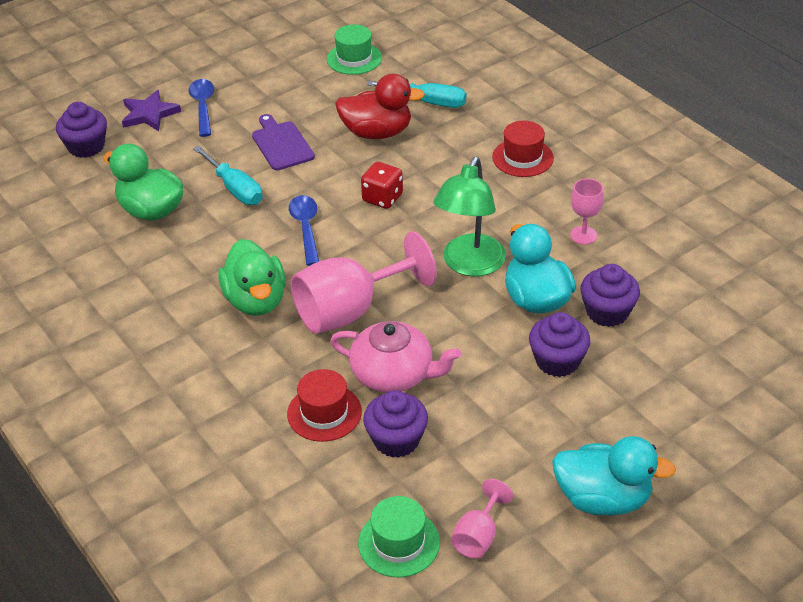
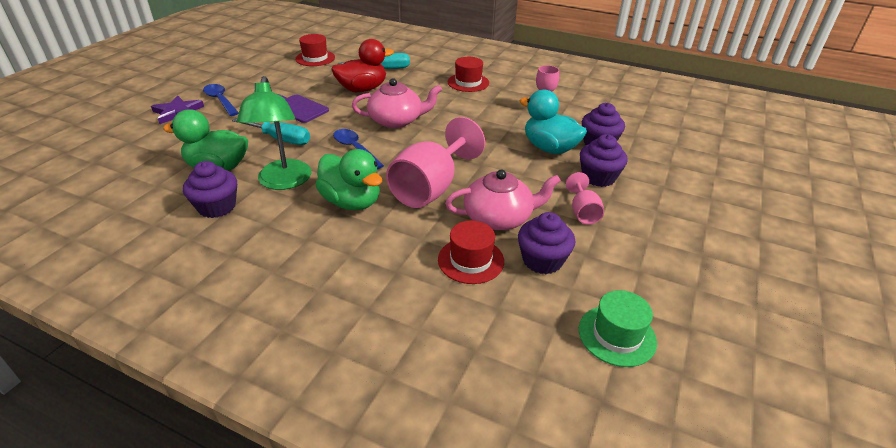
camera: 30 degrees left, 5 degrees down
(86, 147) = (133, 141): purple cupcake -> purple cupcake (217, 207)
(354, 59) = (315, 58): green hat -> red hat
(382, 198) = (396, 120): red dice -> pink teapot
(469, 265) = (489, 141): green lamp -> green lamp (283, 182)
(478, 536) = (667, 306): pink goblet -> pink goblet (583, 212)
(603, 499) = (716, 248): turquoise duck -> none

